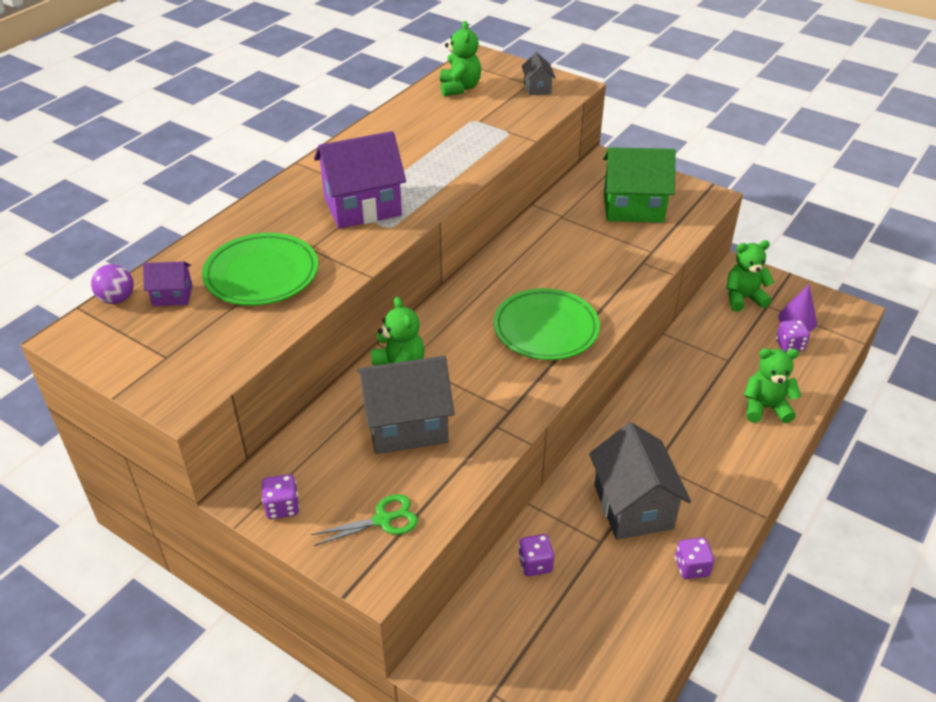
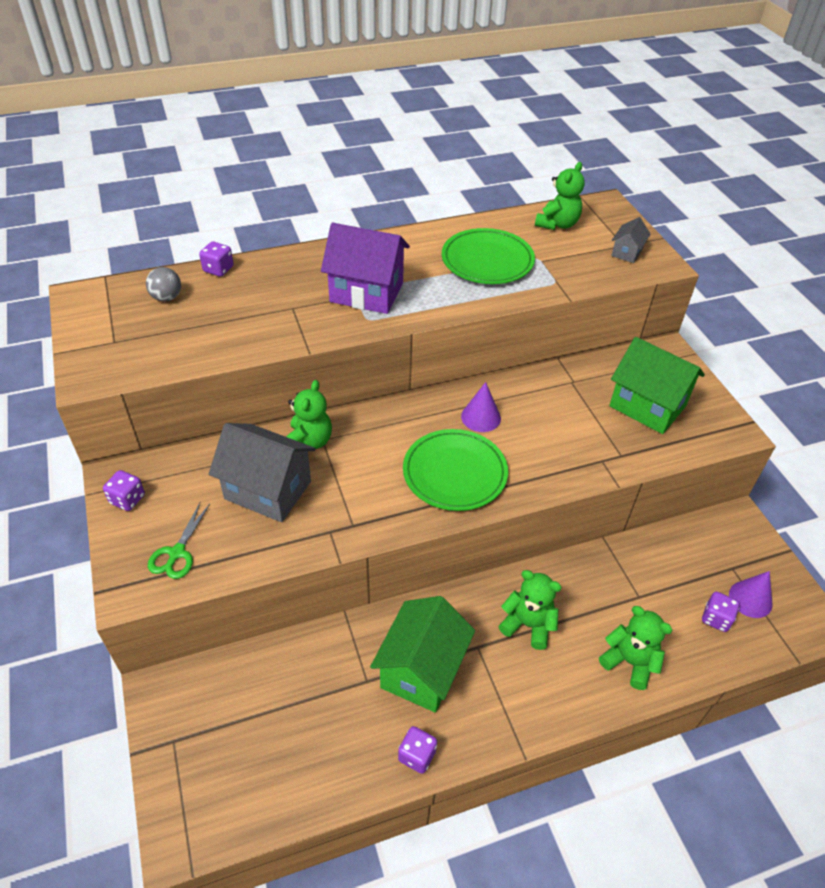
camera: 35 degrees right, 5 degrees up
(117, 299) = (133, 282): purple ball -> none
(172, 296) = (167, 298): purple house -> grey ball
(261, 274) = (239, 311): green plate -> green plate (487, 260)
(383, 520) = (177, 553): green scissors -> green scissors turned 90 degrees clockwise
(520, 277) = (481, 417): none -> purple cone
(535, 564) = (300, 663): purple dice -> purple dice (218, 269)
(633, 506) = (422, 670): grey house -> green house
(743, 298) = (714, 547): green teddy bear -> green teddy bear (528, 624)

